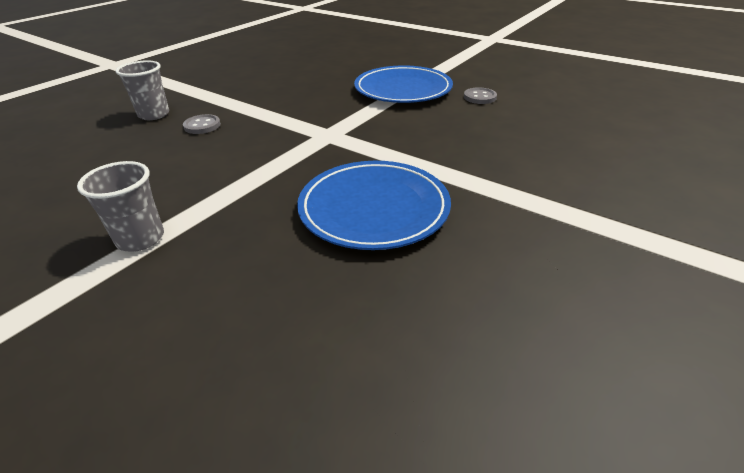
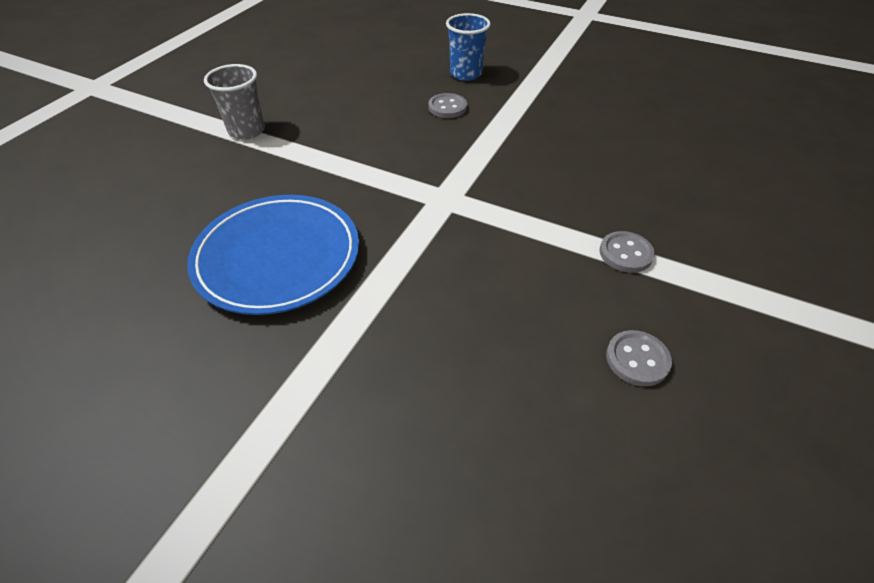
camera: 80 degrees right, 10 degrees up
(154, 115) = (466, 74): grey cup -> blue cup
(403, 89) = (625, 253): blue plate -> grey button

